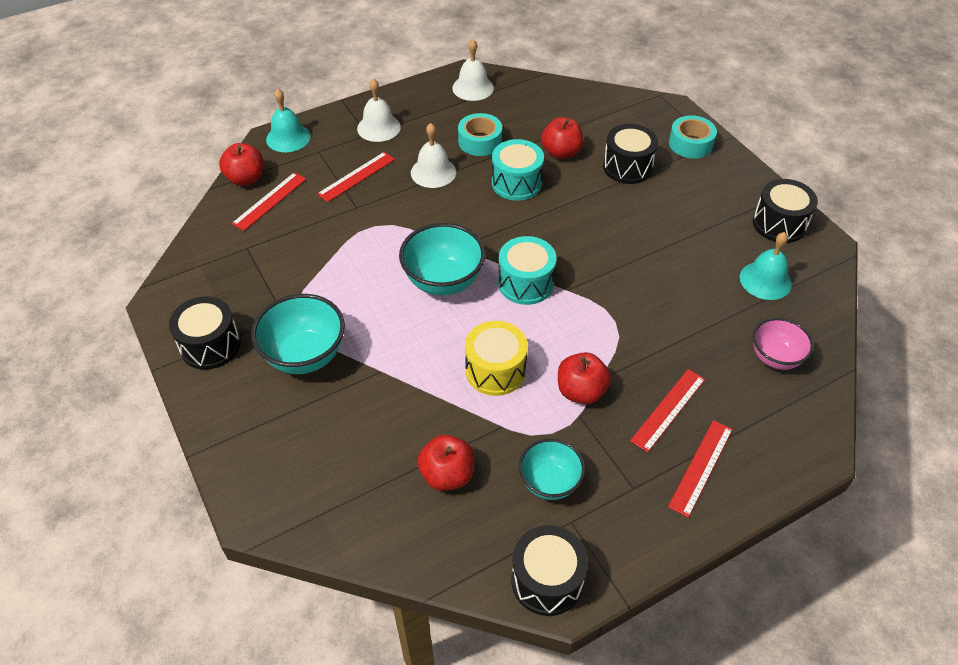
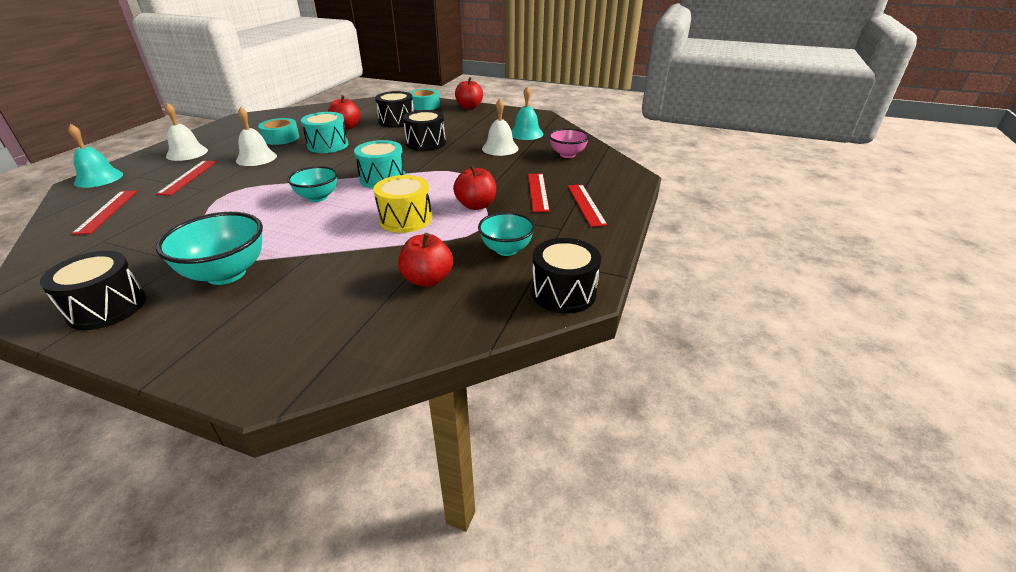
camera: 40 degrees left, 15 degrees down
(246, 179) = (68, 208): red apple -> red apple (469, 107)
(443, 281) = (318, 197): turquoise bowl -> turquoise bowl, size x0.65
(473, 88) = (251, 121): white bell -> white bell (500, 148)
(779, 224) = (507, 115): black drum -> black drum (426, 143)

